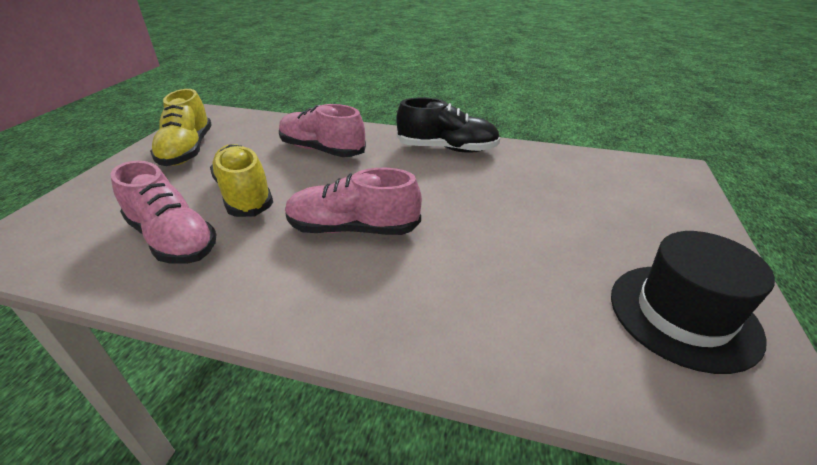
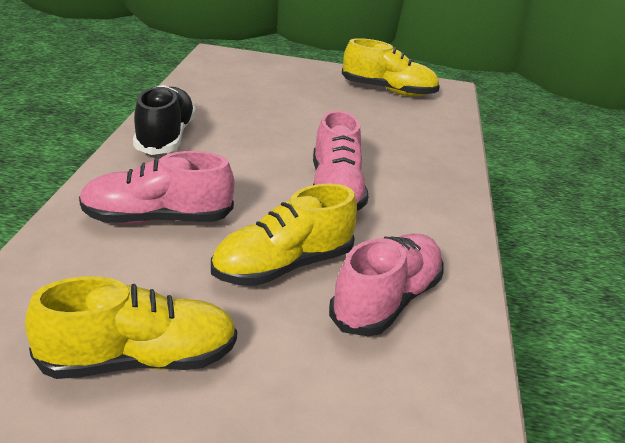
camera: 100 degrees left, 5 degrees down
(322, 150) = (157, 219): pink shoe -> pink shoe turned 60 degrees clockwise
(683, 315) = (388, 91): black hat -> yellow shoe

